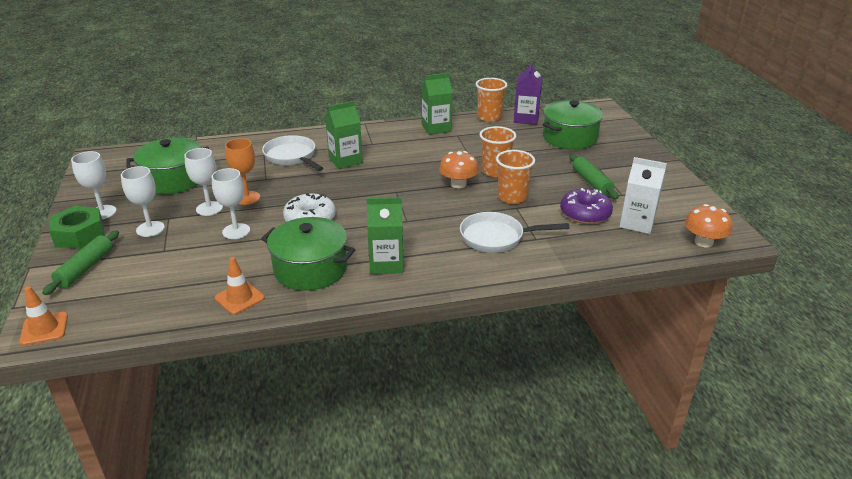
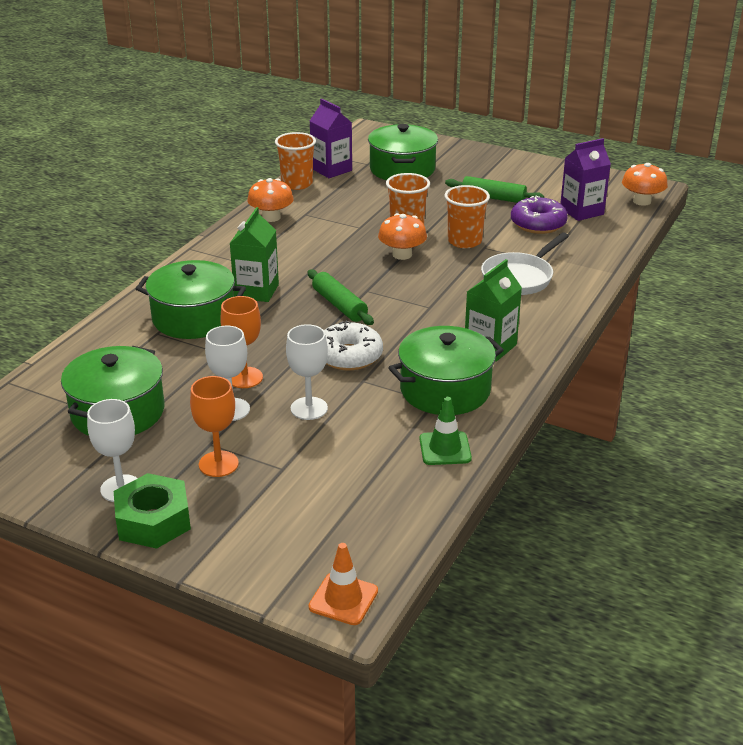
camera: 50 degrees left, 0 degrees up
(85, 268) = (245, 536): green rolling pin -> green rolling pin (339, 305)
(150, 229) = (218, 464): white goblet -> orange goblet
(239, 298) = (445, 449): orange traffic cone -> green traffic cone
(292, 157) = (193, 318): white pan -> green pot
(436, 128) = (271, 217): green carton -> orange mushroom
(637, 223) = (581, 211): white carton -> purple carton

